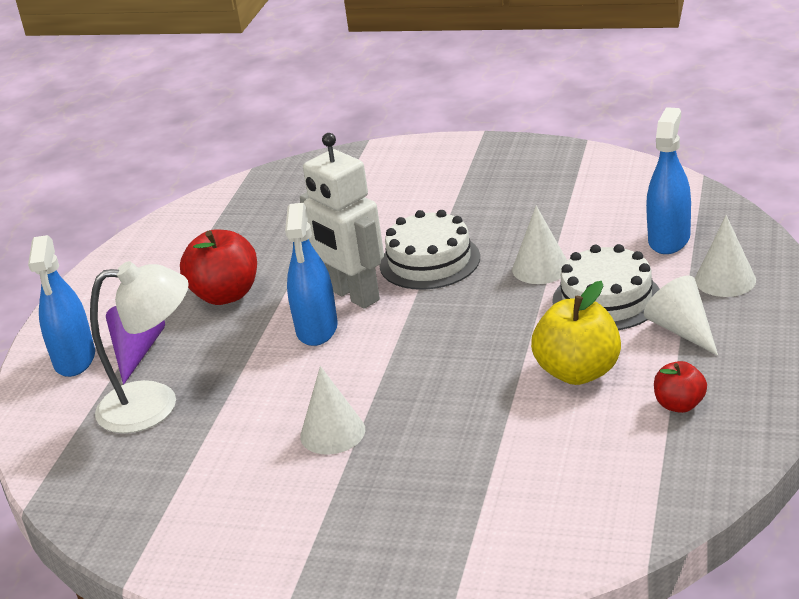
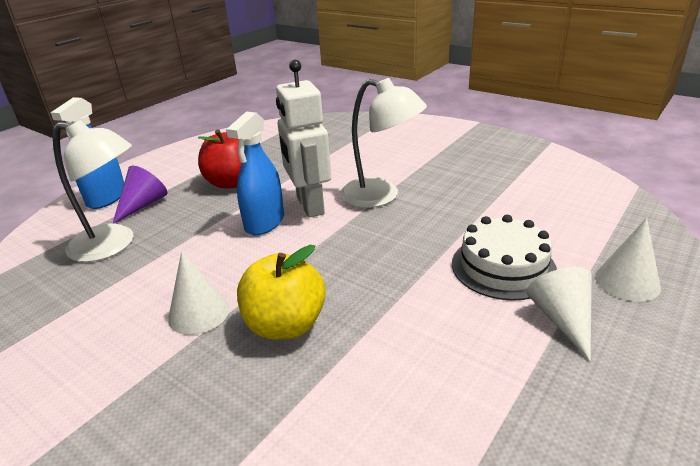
camera: 20 degrees right, 0 degrees up
(429, 261) = (381, 196): white cake -> white lamp
(540, 268) = (461, 224): white cone -> none
(578, 372) = (438, 329): yellow apple -> yellow apple (285, 325)
(669, 239) = (586, 230): blue spray bottle -> none
(679, 405) = (522, 407): red apple -> none

